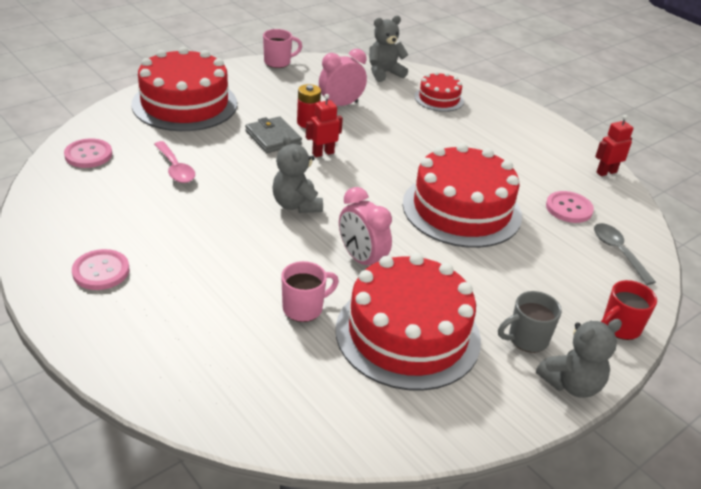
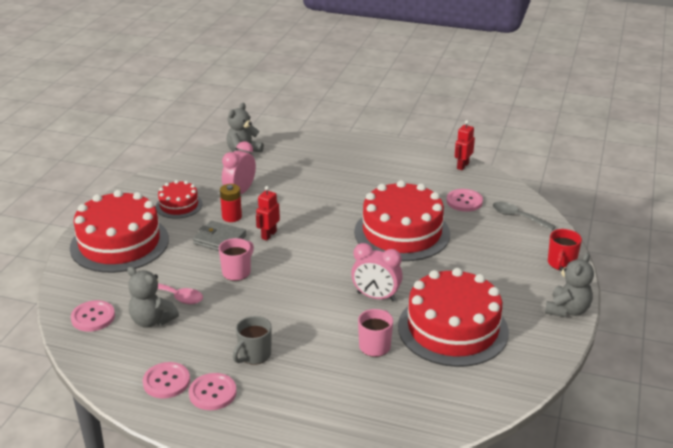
camera: 30 degrees left, 5 degrees down
(76, 240) = (166, 381): none -> pink button
(278, 62) = (153, 177): pink mug -> pink mug (237, 272)
(296, 205) = (293, 281): grey teddy bear -> grey teddy bear (152, 320)
(439, 99) = (304, 158): red cake -> red cake (179, 205)
(526, 339) = (520, 297): grey mug -> grey mug (254, 355)

